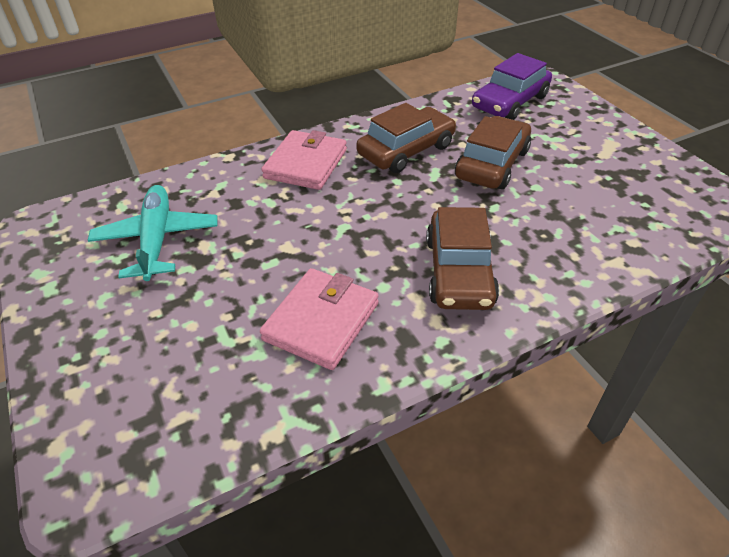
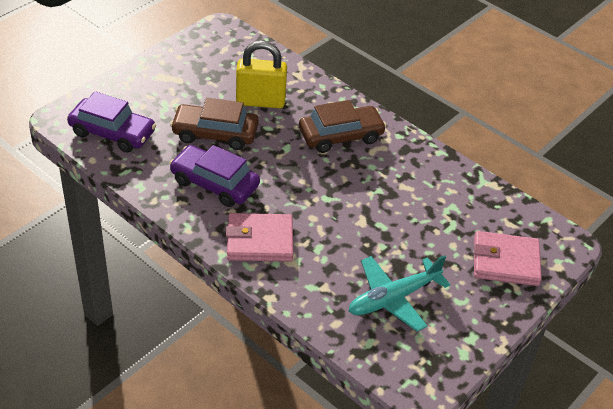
camera: 115 degrees left, 0 degrees up
(321, 321) = (415, 186): pink wallet -> pink wallet (505, 262)
(406, 150) = (214, 184): brown car -> purple car
(552, 211) = (260, 101): none -> yellow padlock

